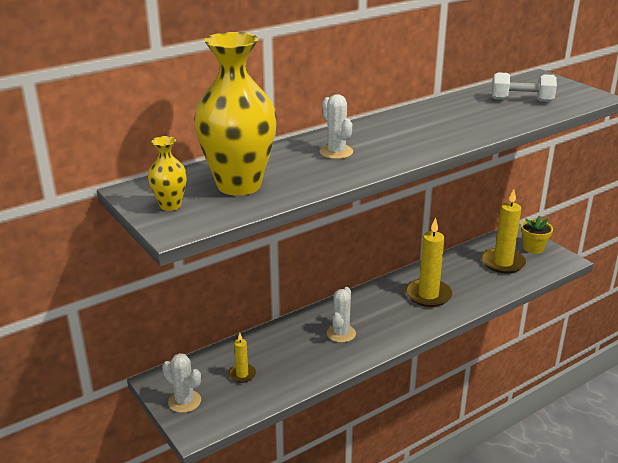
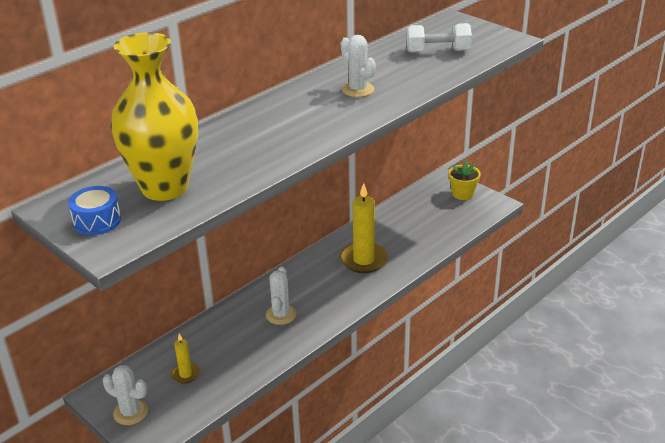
camera: 10 degrees left, 5 degrees up
(170, 205) = (97, 221): yellow vase -> blue drum
(336, 152) = (258, 136): white cactus -> white cactus (358, 90)
(503, 263) = (434, 214): yellow candle -> none

